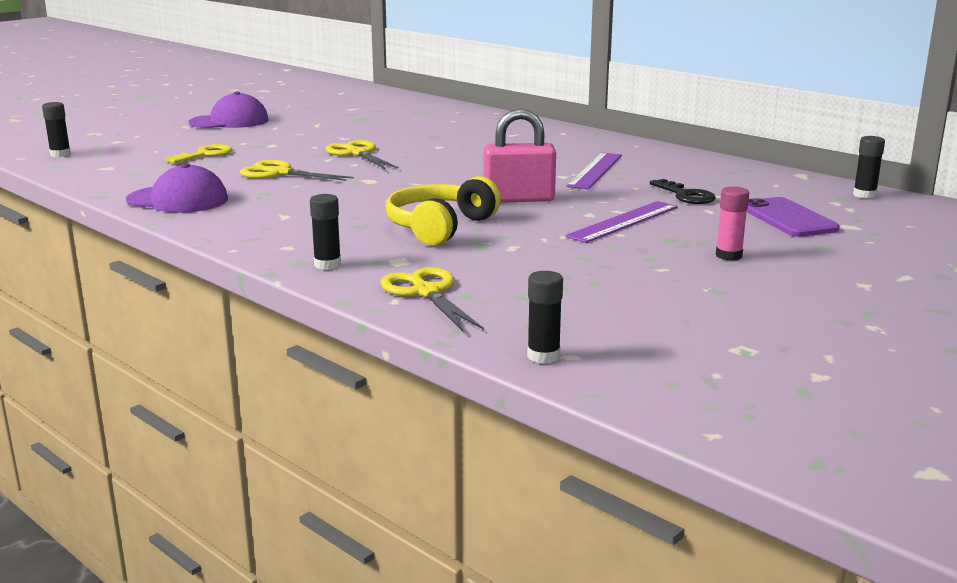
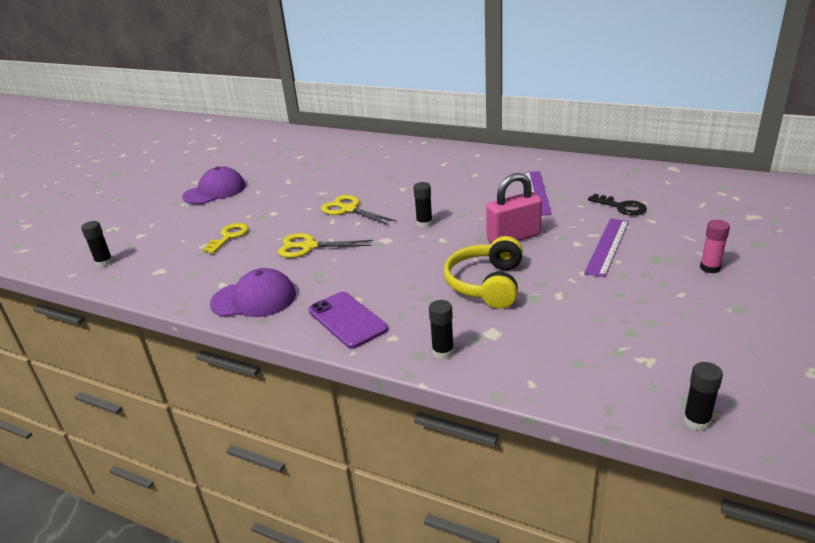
camera: 15 degrees left, 10 degrees up
(426, 292) = (546, 366): yellow scissors -> none
(788, 218) = (708, 217): purple phone -> purple phone (347, 320)
(864, 195) = (731, 181): black glue stick -> black glue stick (424, 223)

